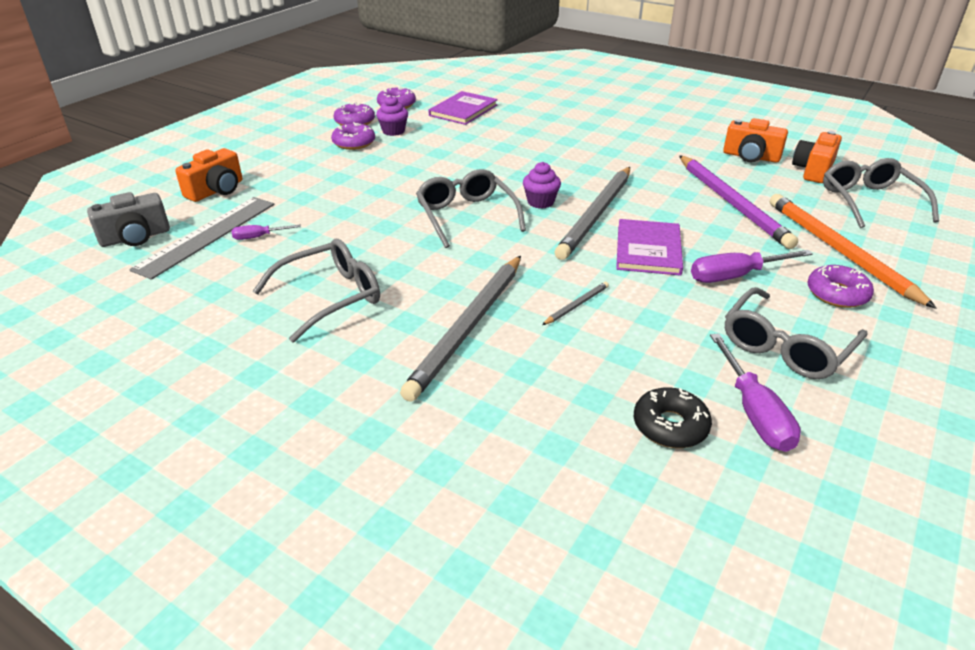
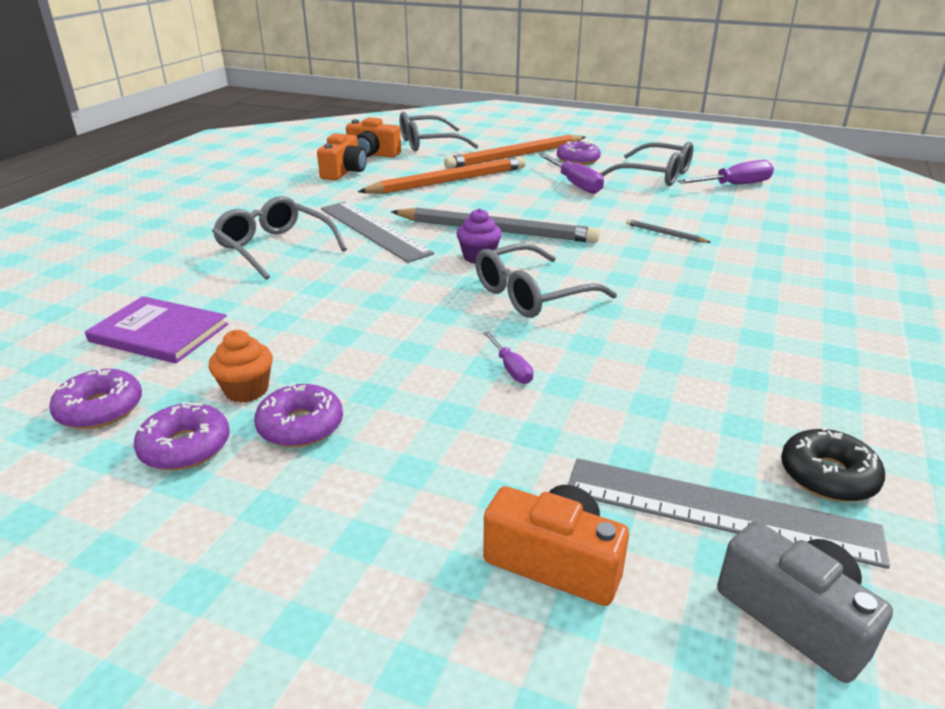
camera: 100 degrees left, 5 degrees down
(259, 237) = (683, 447): purple screwdriver -> purple screwdriver (511, 368)
(329, 297) = (767, 353): grey glasses -> grey glasses (275, 248)
(393, 131) = (246, 390): purple cupcake -> orange cupcake
(468, 327) = (741, 273): grey pencil -> none
(602, 165) = (373, 230): none -> grey ruler
(648, 249) = (552, 210): purple book -> none
(670, 426) = (775, 205): black donut -> black donut (828, 476)
(732, 203) = (449, 181): purple pencil -> orange pencil

